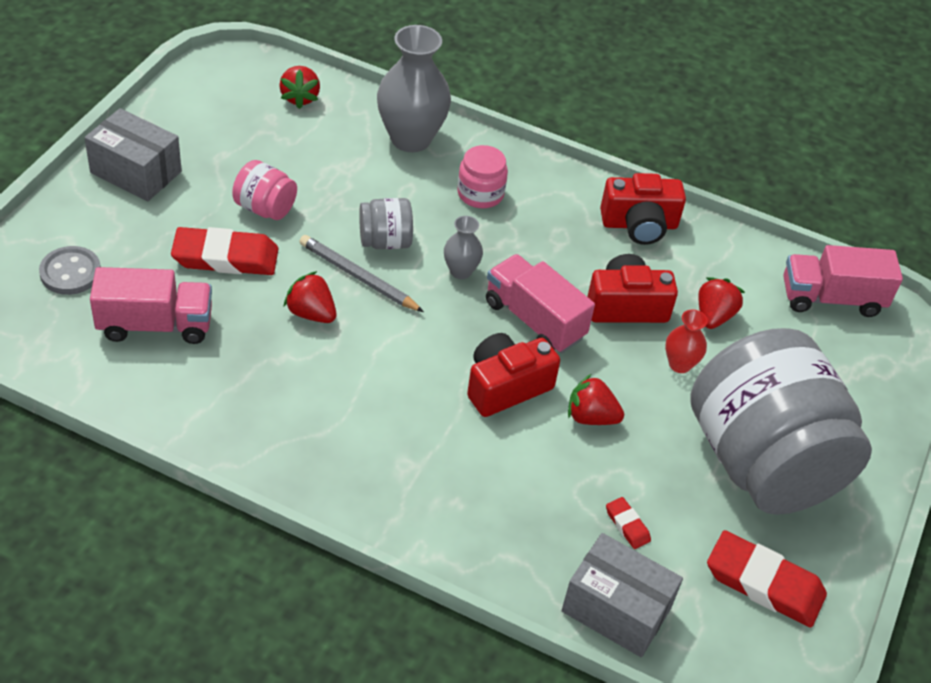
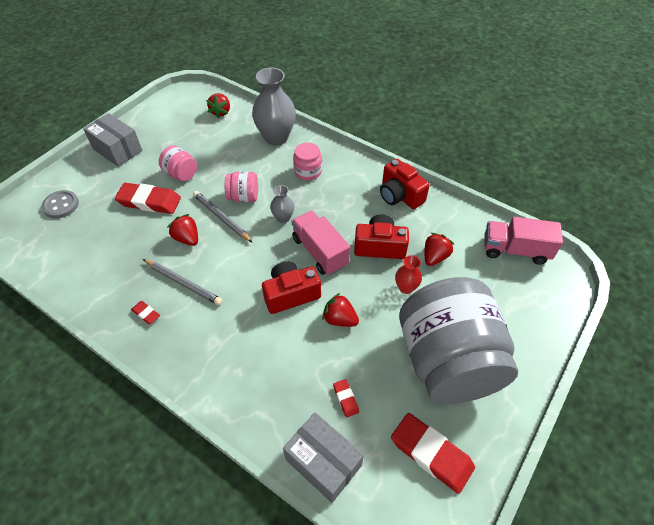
camera: 15 degrees right, 5 degrees up
(155, 325) = (96, 239): pink truck -> none
(283, 432) = (146, 313): none -> red eraser
(328, 382) = (183, 283): none -> grey pencil
(385, 241) = (244, 197): grey jar -> pink jar
(639, 225) = (400, 195): red camera -> red camera turned 45 degrees clockwise

